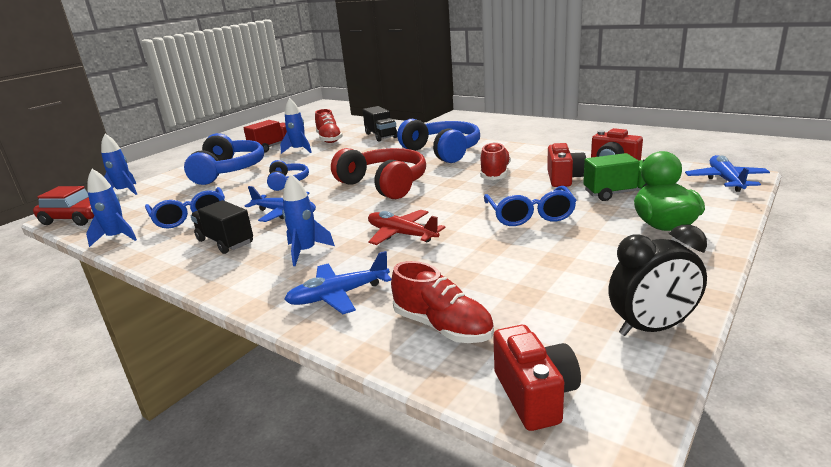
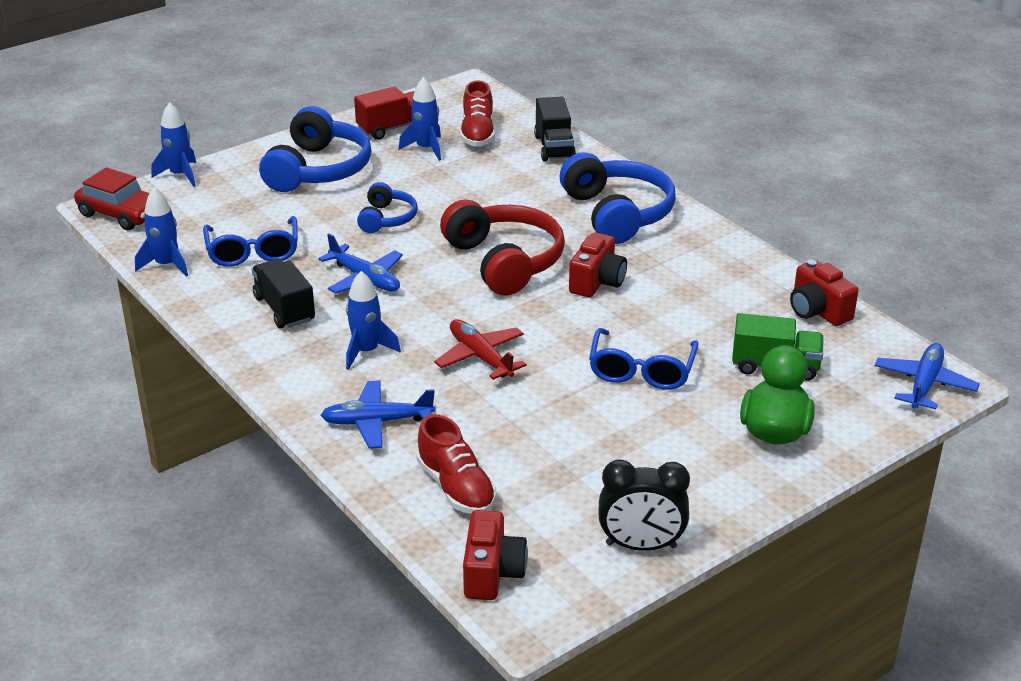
camera: 15 degrees right, 10 degrees up
(495, 174) = (654, 283): red shoe -> none
(564, 178) = (732, 319): red camera -> red camera (597, 282)

